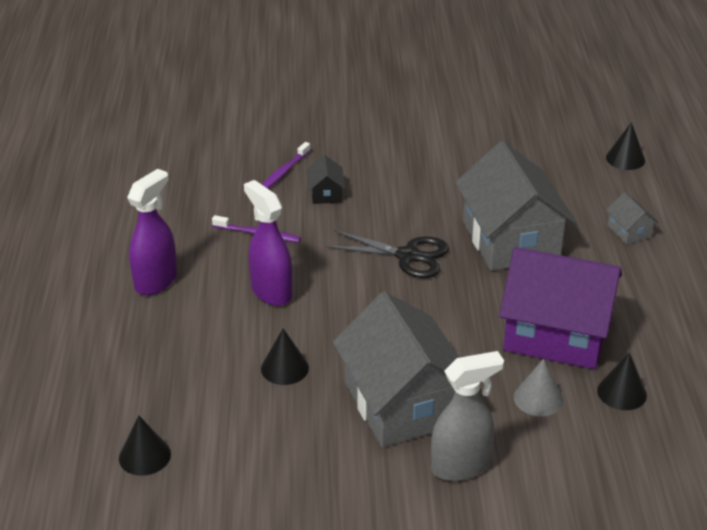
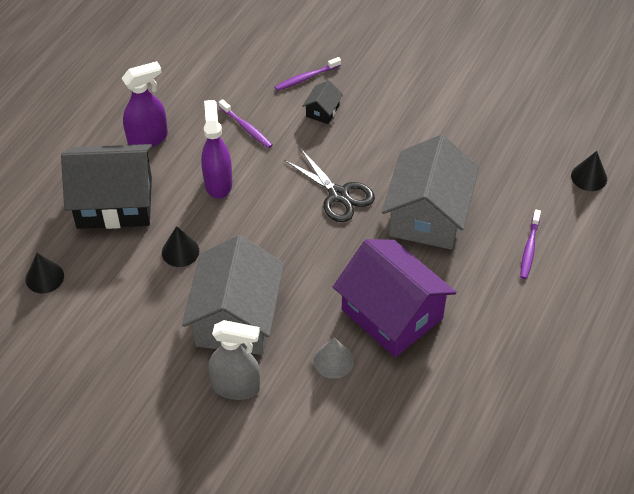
camera: 30 degrees right, 15 degrees up
(168, 352) = (114, 202): none -> black house
(621, 392) = (398, 386): black cone -> none
(629, 231) = (529, 248): grey house -> purple toothbrush

